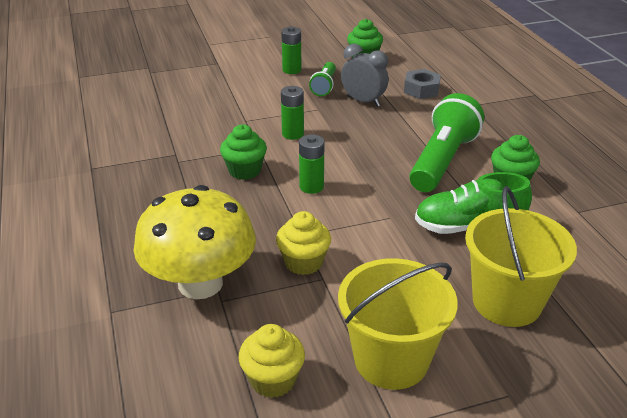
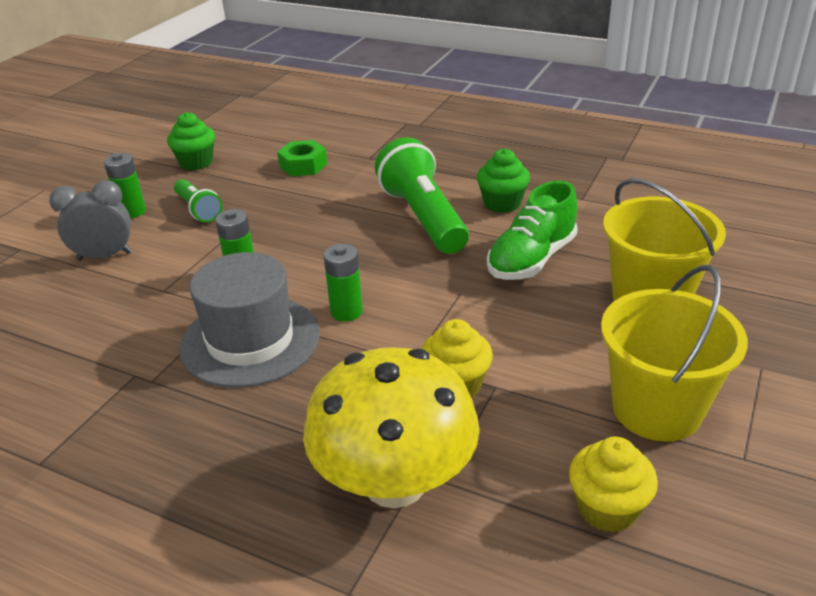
camera: 45 degrees left, 0 degrees up
(244, 170) = (250, 340): green cupcake -> grey hat
(363, 101) = (264, 204): grey clock -> grey clock (105, 256)
(421, 90) = (303, 165): grey nut -> green nut

